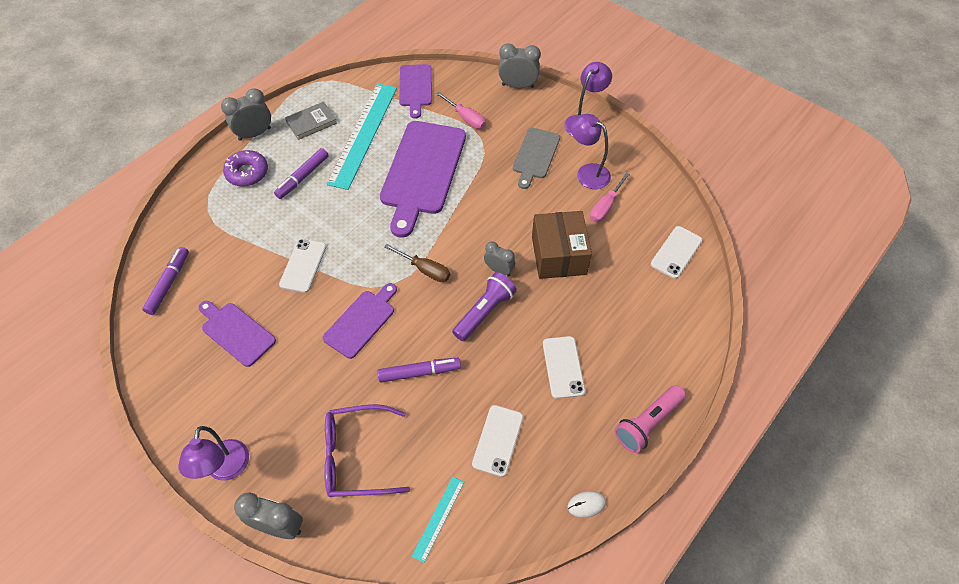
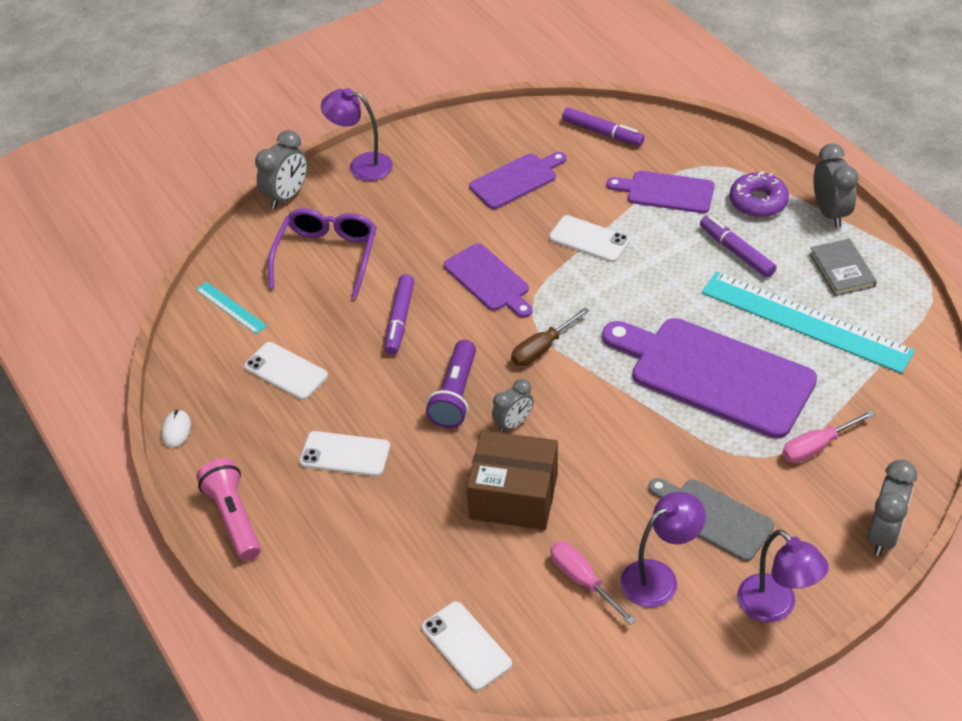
camera: 110 degrees right, 10 degrees down
(415, 88) = (899, 396): purple cutting board -> purple cutting board (666, 192)
(484, 312) = (455, 395): purple flashlight -> purple flashlight turned 45 degrees clockwise

